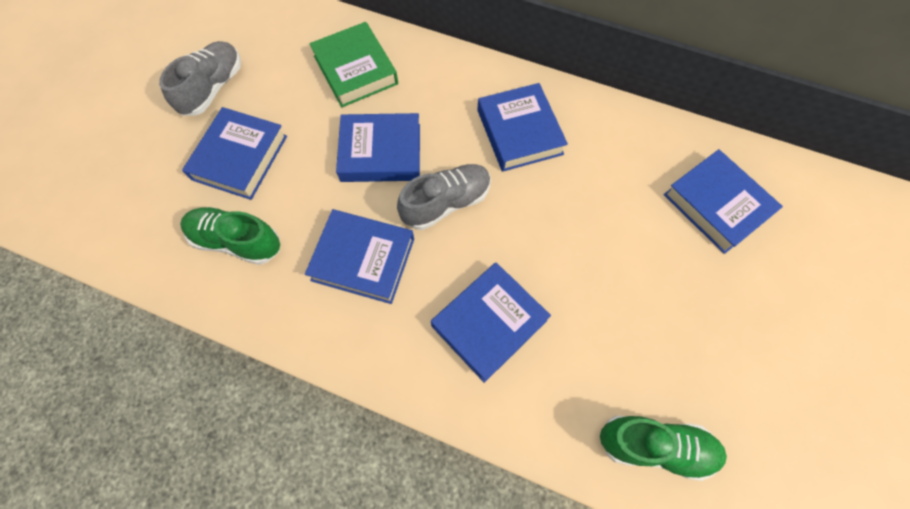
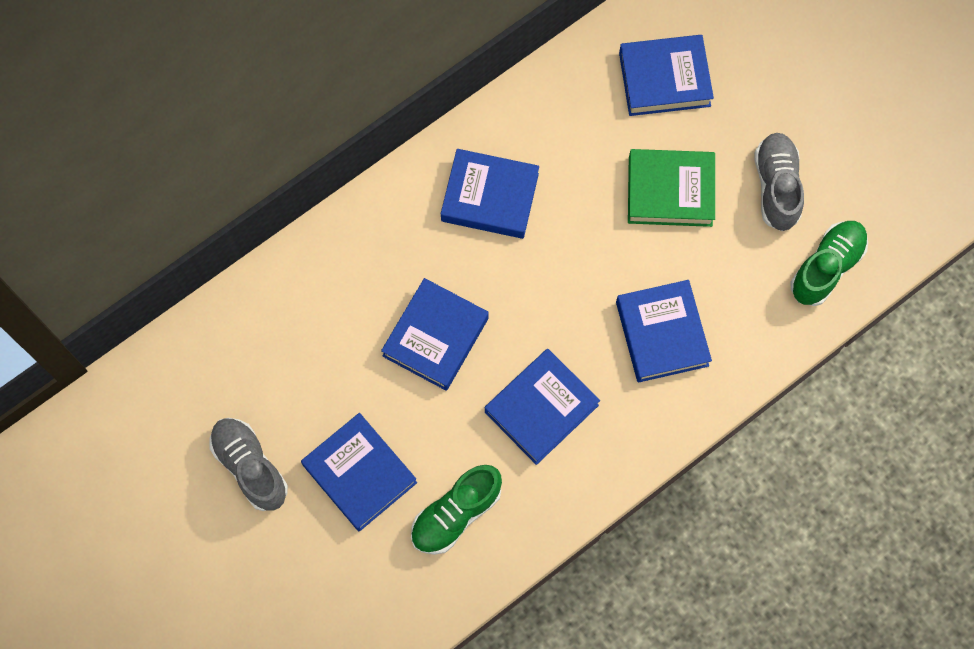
camera: 60 degrees left, 5 degrees up
(355, 70) = (317, 311): green book -> green book (670, 191)
(446, 203) = (526, 306): grey shoe -> grey shoe (776, 187)

